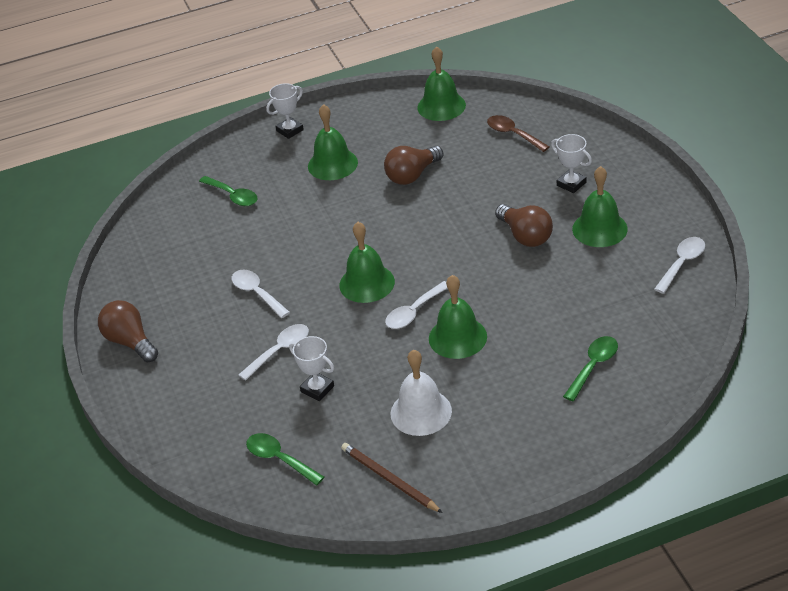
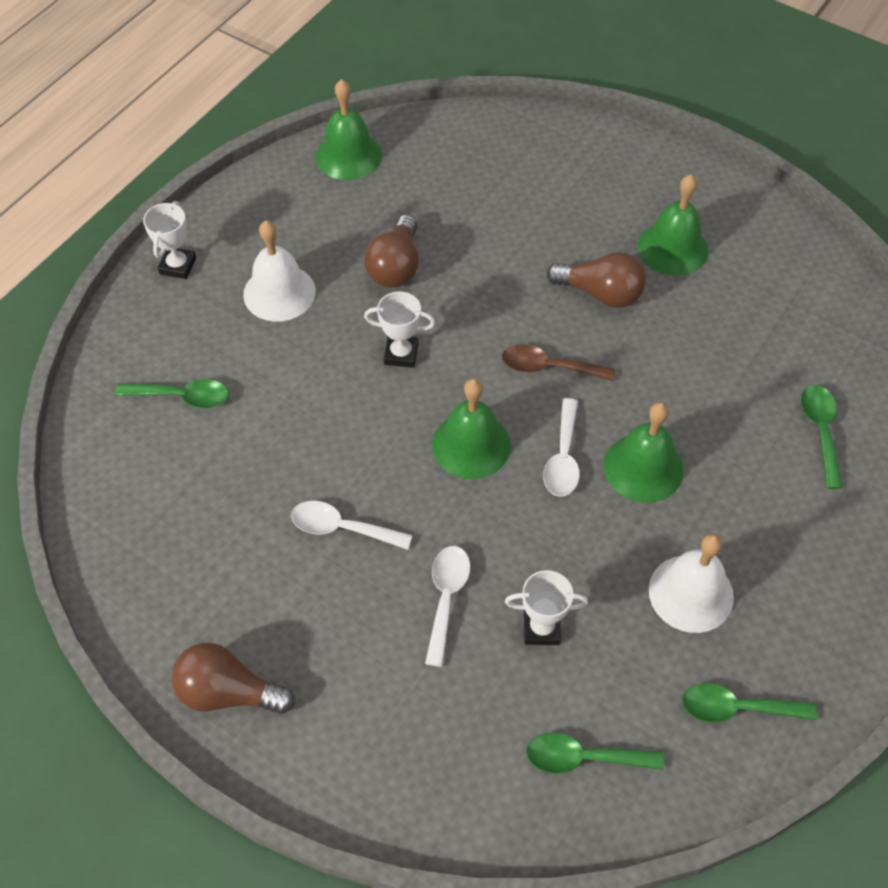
camera: 40 degrees left, 15 degrees up
(332, 164) = (279, 292): green bell -> white bell
(389, 479) = (736, 708): brown pencil -> green spoon
(513, 134) = (468, 162): brown spoon -> brown spoon (548, 367)
(571, 184) = (592, 202): white trophy -> white trophy (401, 354)
(682, 263) = (794, 255): white spoon -> none

